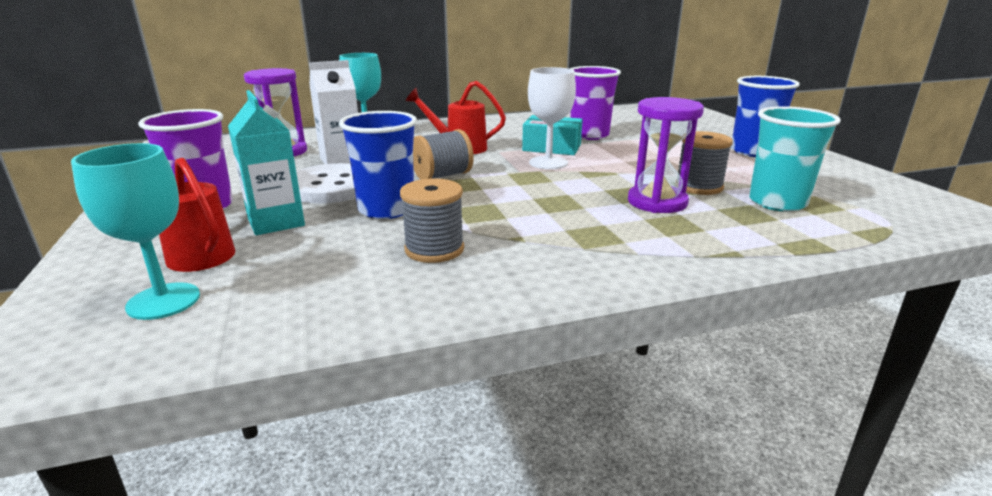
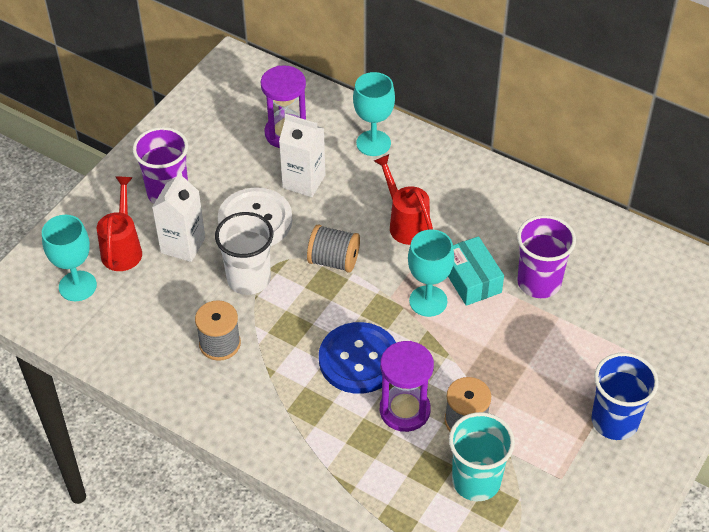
camera: 50 degrees right, 25 degrees up
(276, 222) = (183, 245): turquoise carton -> white carton
(386, 209) = (249, 279): blue cup -> white cup
(548, 163) = (428, 301): white goblet -> turquoise goblet
(568, 200) = (358, 359): none -> blue button

